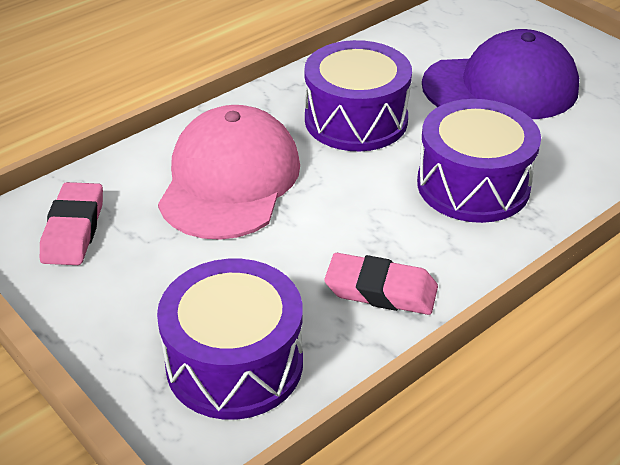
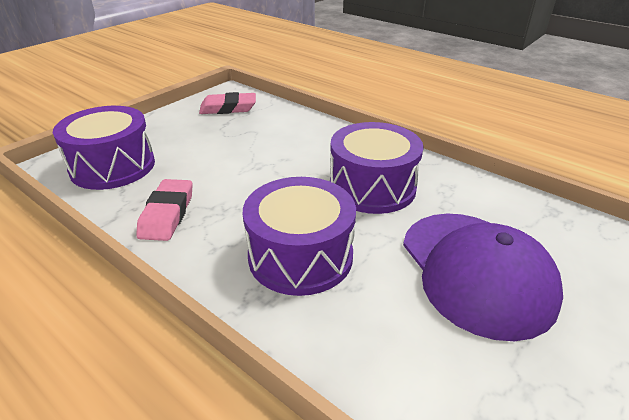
camera: 80 degrees right, 5 degrees down
(229, 180) = (281, 145): pink cap -> none

